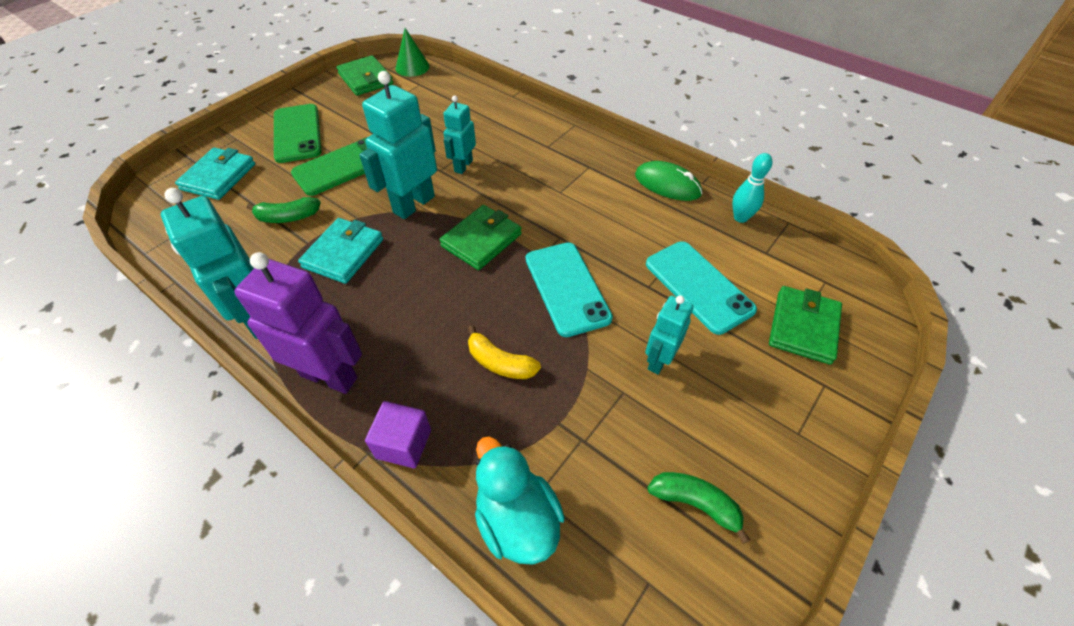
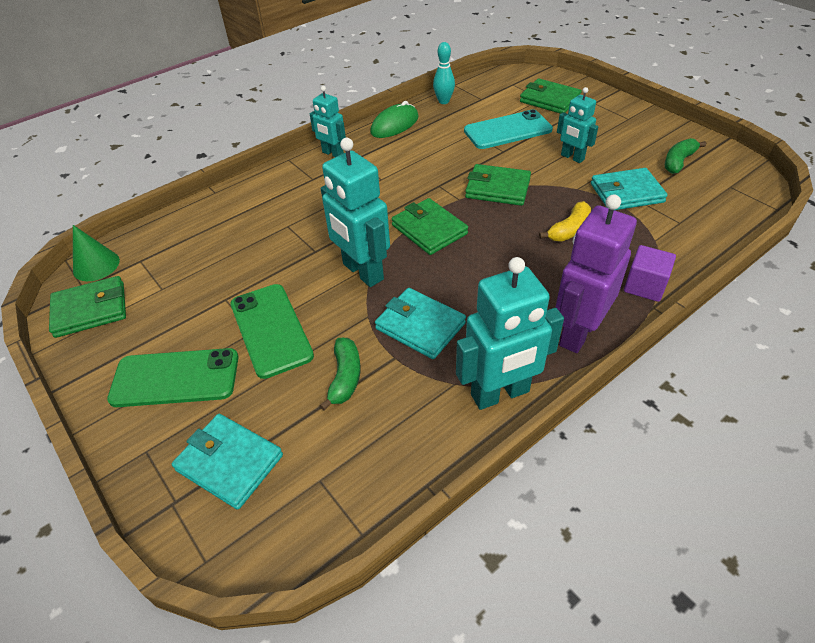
camera: 75 degrees left, 5 degrees down
(463, 166) = (316, 234): turquoise robot -> turquoise robot (332, 154)
(517, 519) = (699, 233): turquoise duck -> none
(567, 288) = (497, 188): turquoise phone -> green wallet
(591, 427) = (626, 193): none -> turquoise wallet

